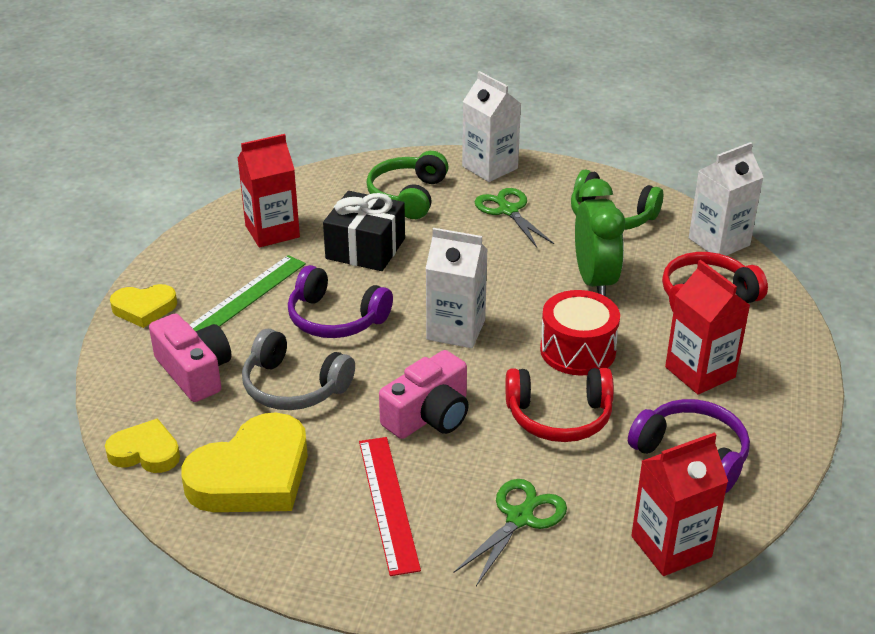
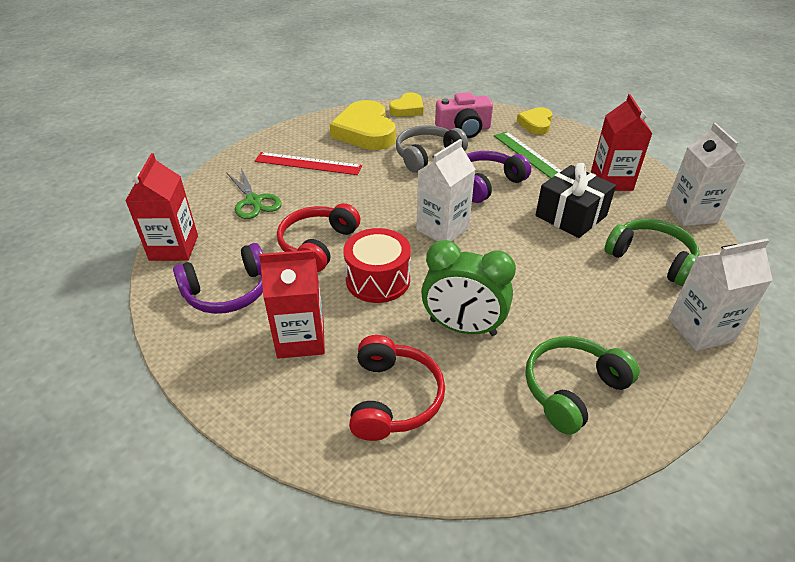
camera: 115 degrees right, 5 degrees up
(429, 415) = (363, 194): pink camera -> none
(508, 210) = (607, 314): green scissors -> none
(719, 242) = (483, 466): white carton -> white carton (691, 213)

